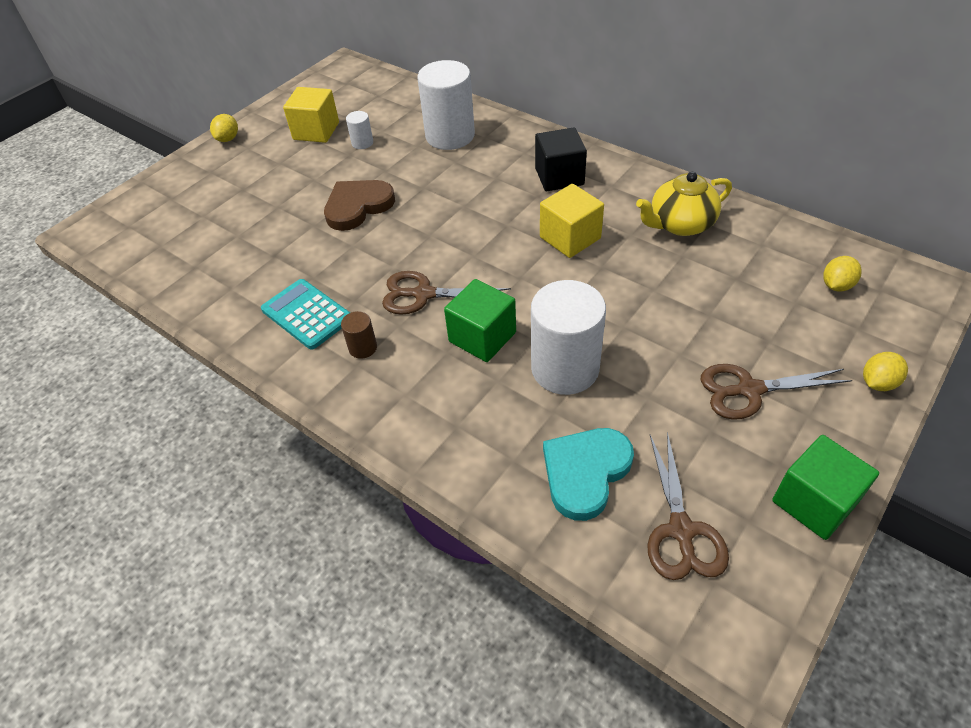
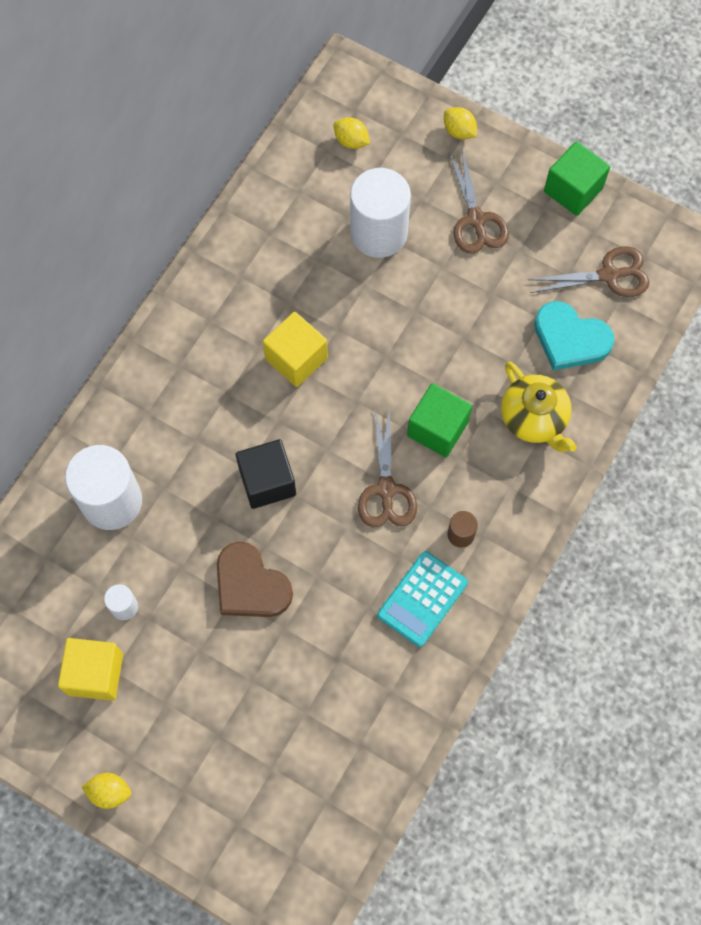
camera: 100 degrees left, 20 degrees up
(559, 176) = (194, 373): black cube -> black cube (267, 481)
(565, 368) = (468, 357): white cylinder -> white cylinder (378, 233)
(680, 224) = (272, 258): yellow teapot -> yellow teapot (534, 419)

